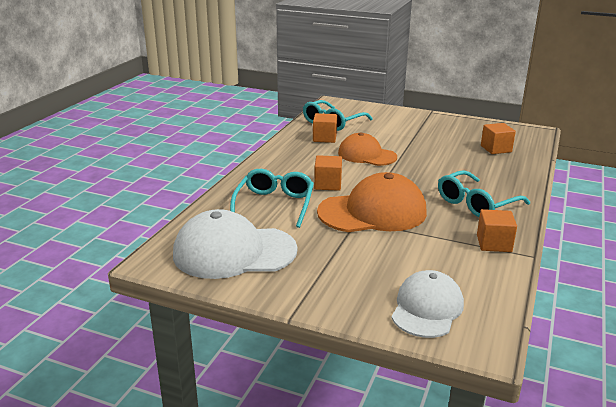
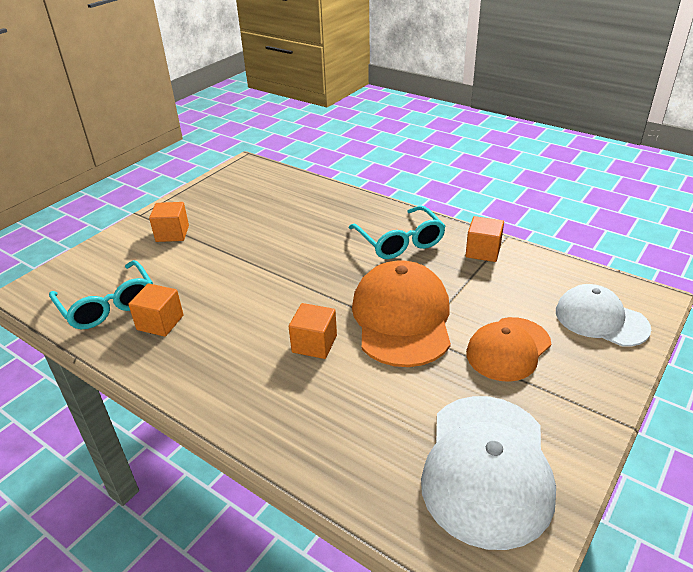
camera: 75 degrees left, 10 degrees up
(274, 204) = (358, 407): turquoise glasses -> none
(367, 155) = (241, 293): orange cap -> orange cap (508, 349)
(496, 149) = (276, 198): orange cube -> orange cube (172, 233)

